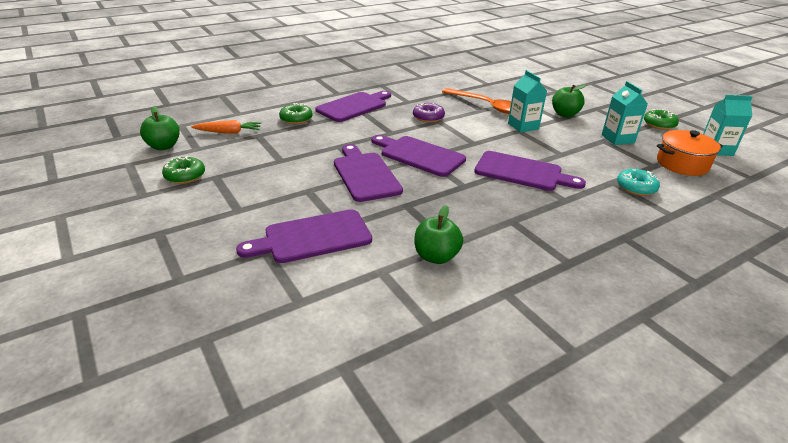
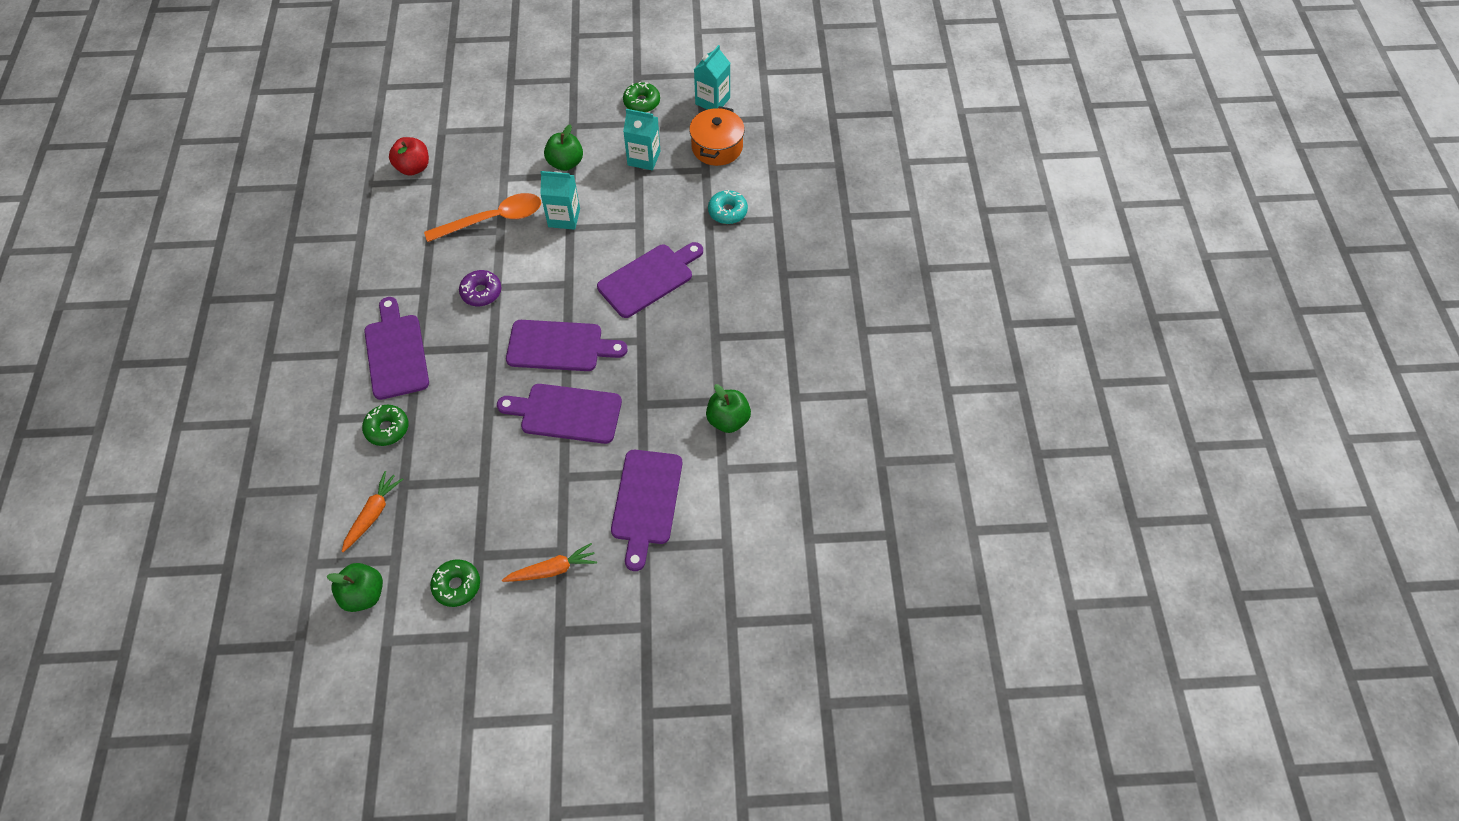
camera: 60 degrees left, 25 degrees up
(218, 211) = (552, 569): none -> orange carrot
(419, 155) = (559, 346): purple cutting board -> purple cutting board turned 150 degrees counterclockwise
(486, 76) = (413, 168): none -> red apple

